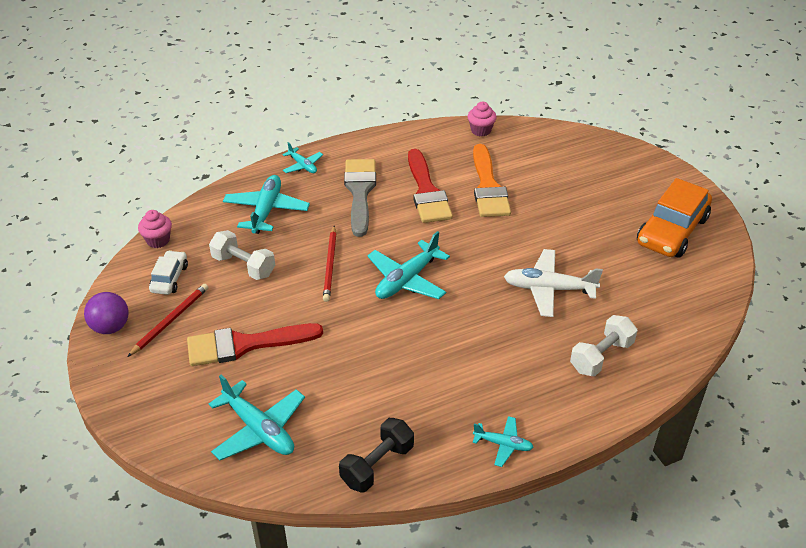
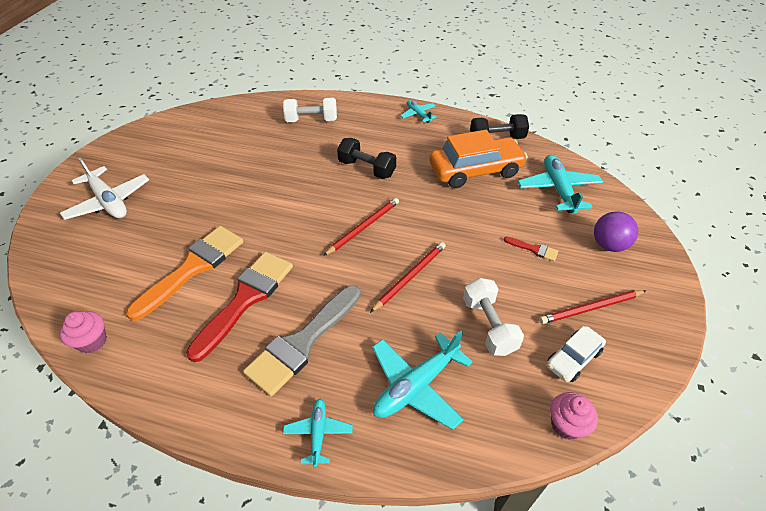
camera: 140 degrees left, 5 degrees up
(110, 327) = (655, 335): purple ball -> purple ball (608, 245)
(245, 344) = (534, 249): red brush -> red brush, size x0.43
(407, 280) = (364, 227): turquoise plane -> red pencil
(471, 334) = (366, 168): none -> black dumbbell
(549, 289) = (281, 166): white plane -> white plane (109, 202)
(672, 231) = (149, 153): orange car -> orange car (475, 170)

